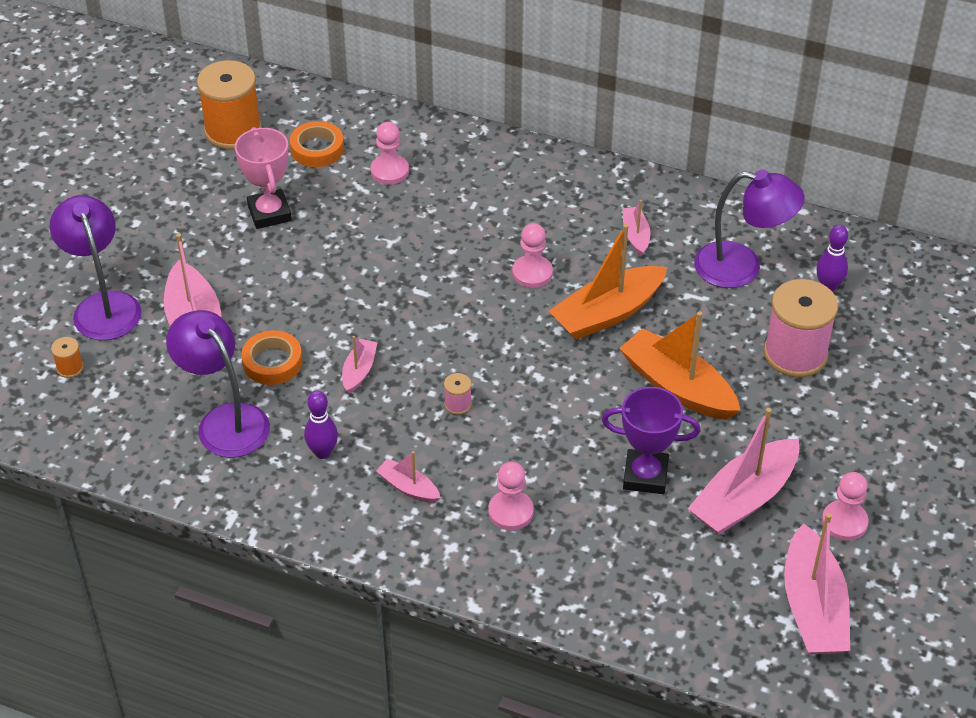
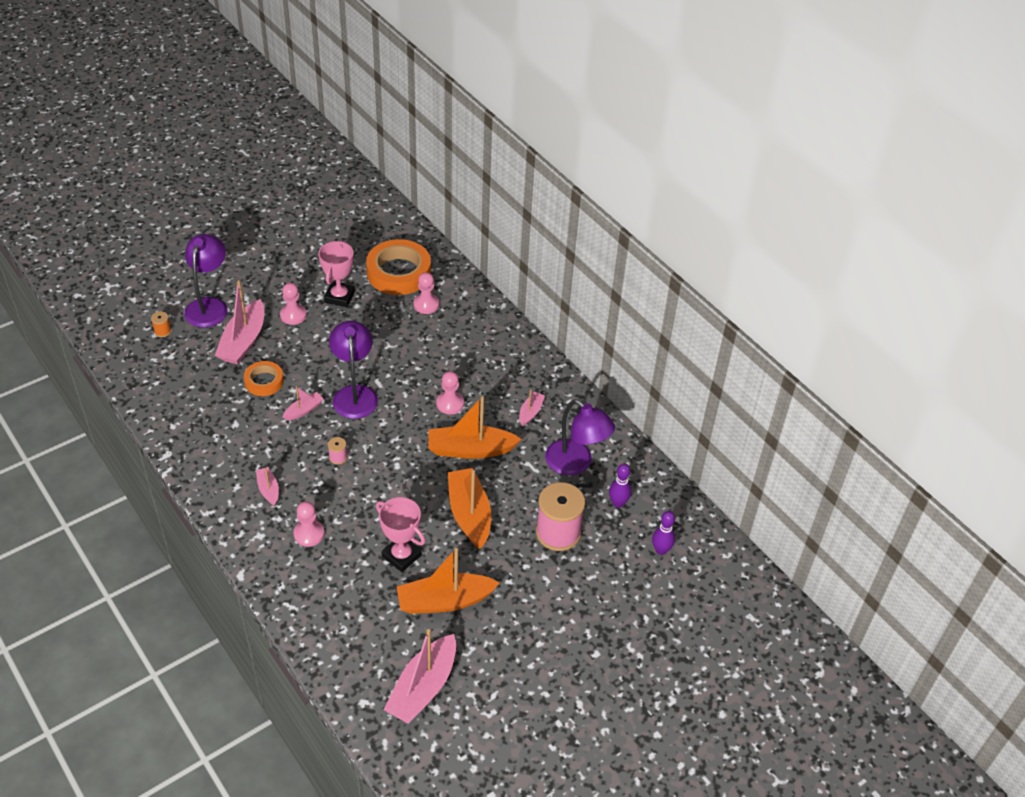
camera: 30 degrees right, 0 degrees up
(225, 420) = (211, 401): purple lamp -> purple lamp (355, 394)
(233, 131) = (363, 241): orange spool -> none
(317, 149) = (399, 272): orange tape -> orange tape, size x1.81
(322, 452) = (243, 445): purple bowling pin -> purple bowling pin (661, 550)
(645, 476) = (401, 556): purple trophy -> pink trophy
(744, 499) = (444, 601): pink boat -> orange boat
(844, 522) = (490, 649): pink pawn -> pink pawn (293, 315)

